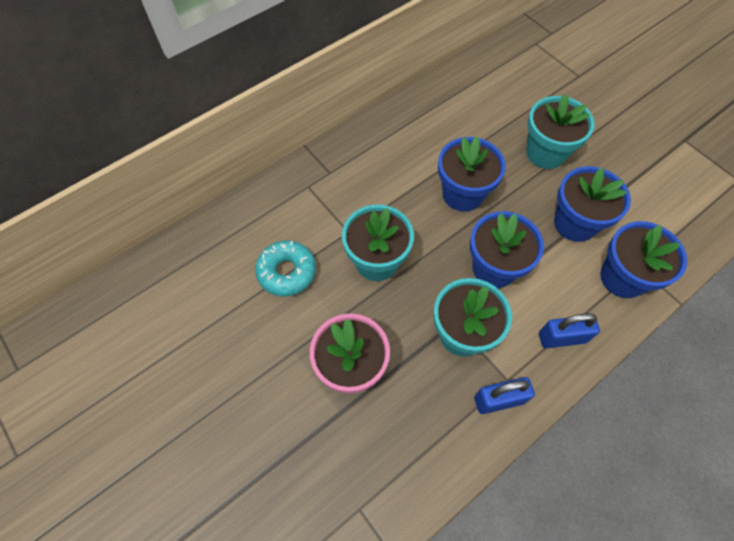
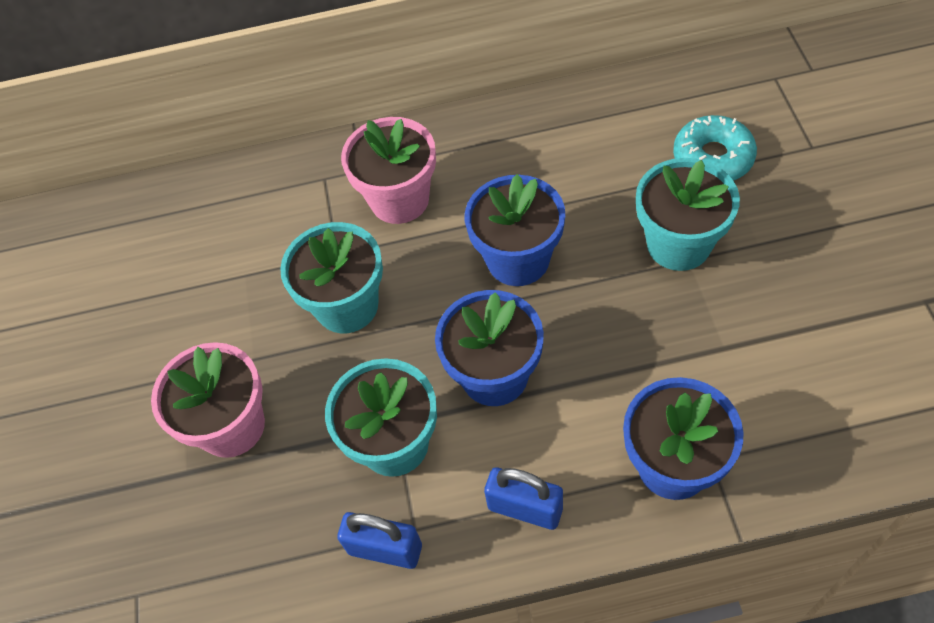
camera: 35 degrees right, 5 degrees down
(287, 272) = (232, 276): turquoise donut -> turquoise donut (713, 158)
(366, 183) = (399, 200): none -> pink flower pot
(575, 223) = (654, 360): blue flower pot -> none

